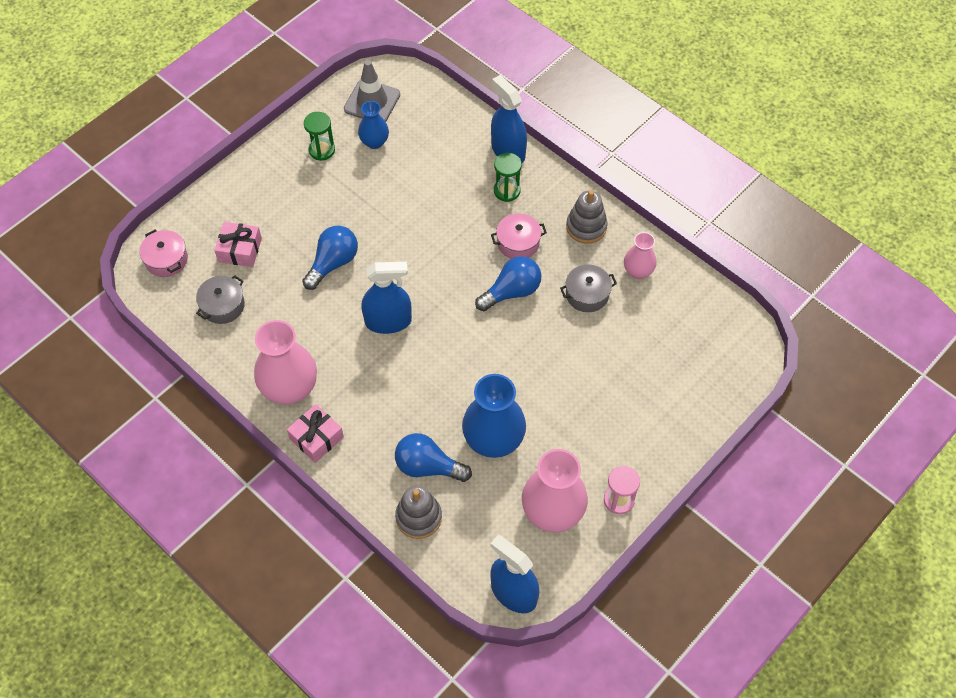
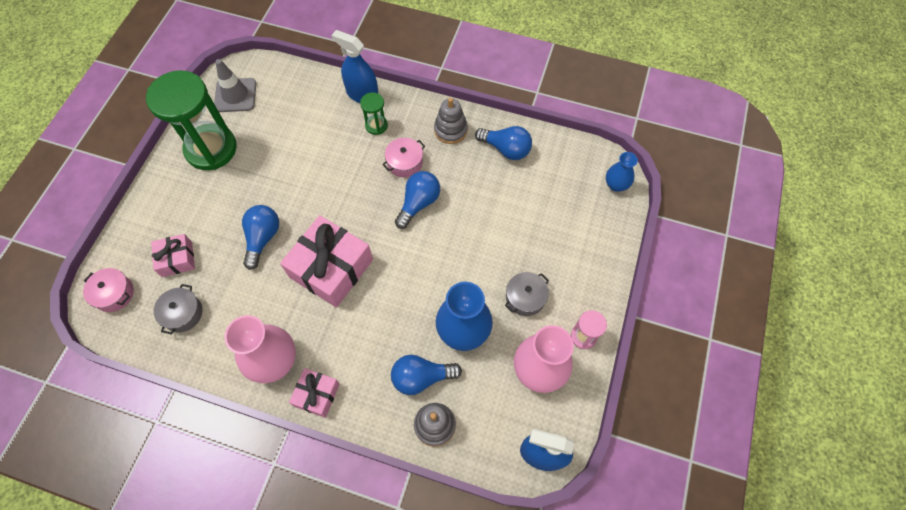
camera: 25 degrees left, 5 degrees up
(322, 150) = (211, 149): green hourglass -> green hourglass, size x2.24
(374, 142) = (252, 126): blue vase -> blue vase (616, 185)
(388, 321) = (331, 268): blue spray bottle -> pink gift
(587, 294) = (477, 182): grey pot -> grey pot (525, 298)
(638, 271) = (506, 149): pink vase -> blue light bulb

